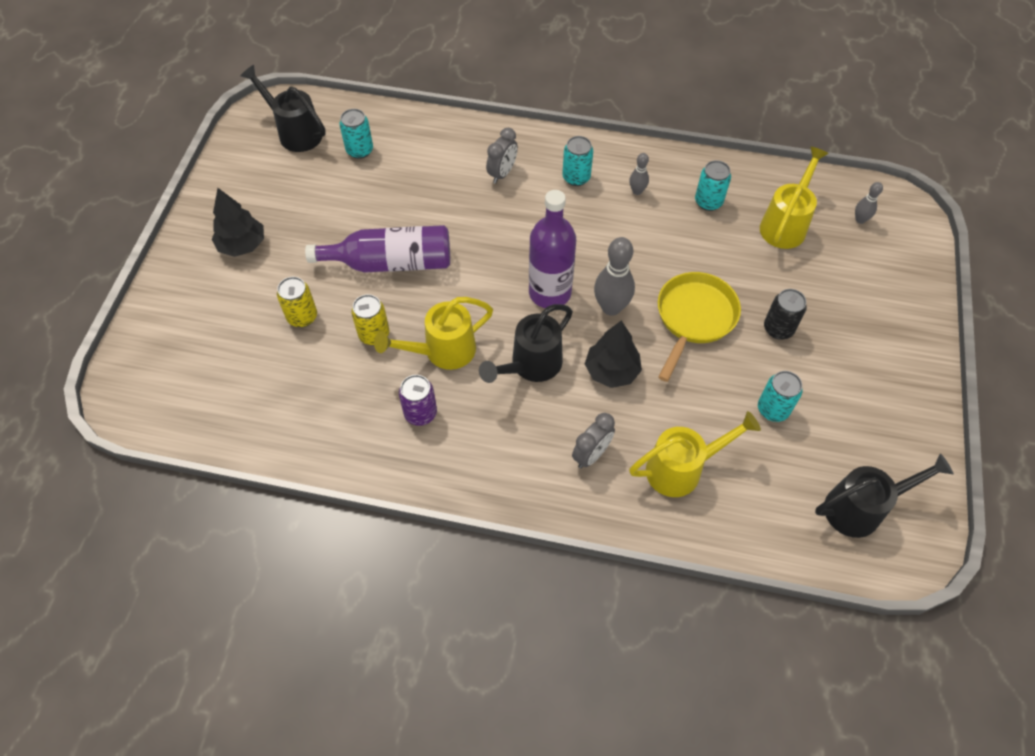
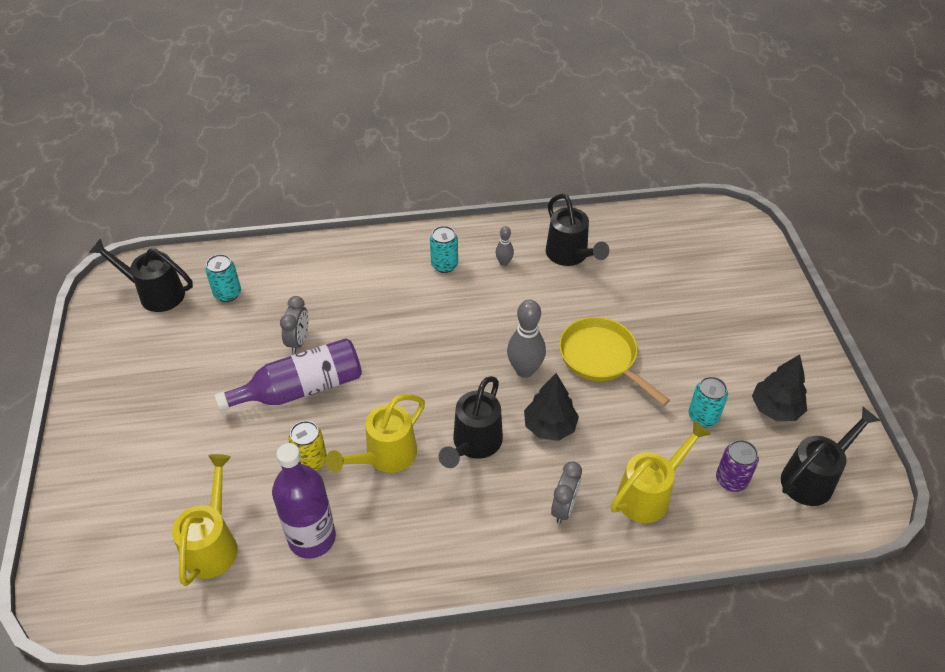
camera: 20 degrees left, 10 degrees down
(242, 245) = (141, 415): black tree -> black tree (775, 409)
(302, 317) = (231, 466): yellow can -> none
(420, 413) = (387, 521): purple can -> purple can (731, 480)
(502, 173) = (375, 279): grey clock -> grey clock (298, 341)
(550, 293) = (464, 373): purple bottle -> purple bottle (312, 538)
(694, 318) = (601, 358): yellow pan -> yellow pan turned 45 degrees counterclockwise
(708, 202) = (570, 255): turquoise can -> black watering can
(778, 329) = (676, 346): black can -> none
(785, 225) = (643, 257): yellow watering can -> yellow watering can (213, 544)
(860, 220) = (702, 237): grey bowling pin -> none

